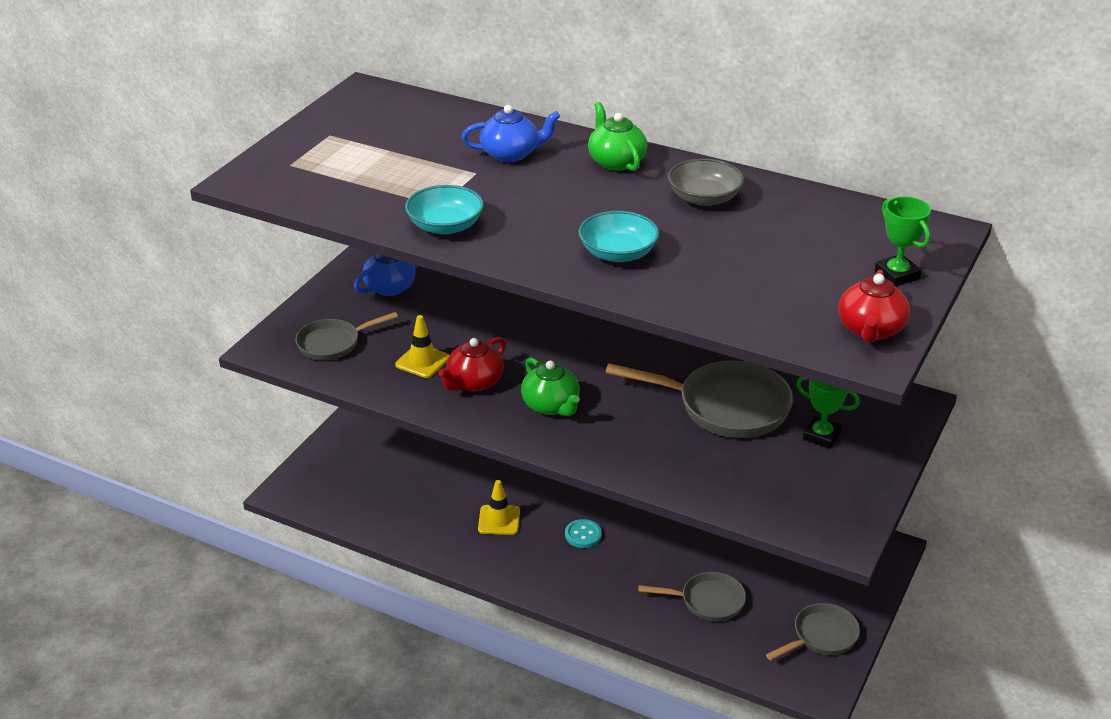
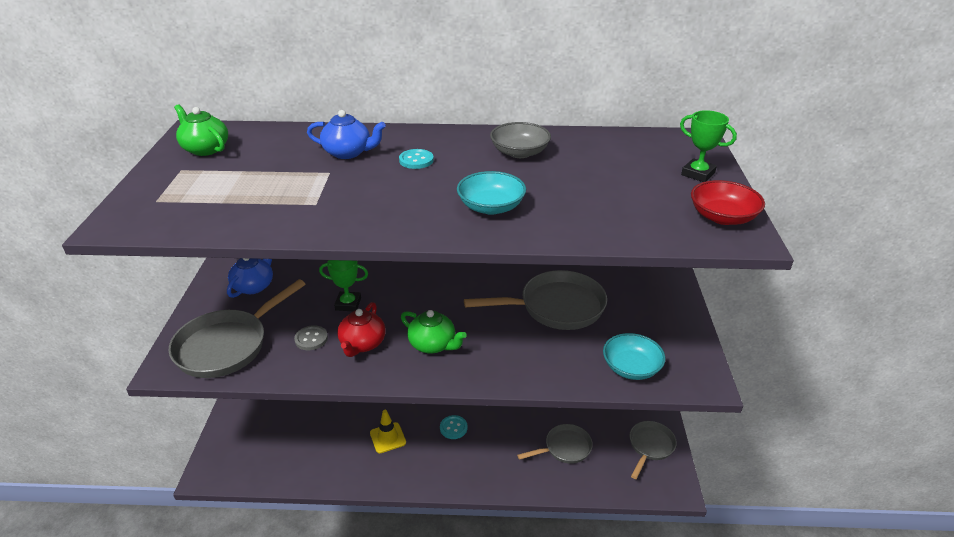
camera: 25 degrees left, 0 degrees up
(333, 343) = (227, 346): grey pan -> grey pan, size x1.68
(422, 361) = (311, 339): yellow traffic cone -> grey button
(445, 226) = (332, 219): turquoise bowl -> turquoise bowl (631, 367)
(511, 154) = (348, 152): blue teapot -> blue teapot turned 45 degrees clockwise
(578, 180) = (416, 160): none -> turquoise button
(616, 161) = (434, 141): green teapot -> green teapot (205, 149)
(821, 436) = (632, 309): green trophy -> green trophy (348, 304)
(870, 330) = (722, 217): red teapot -> red bowl

